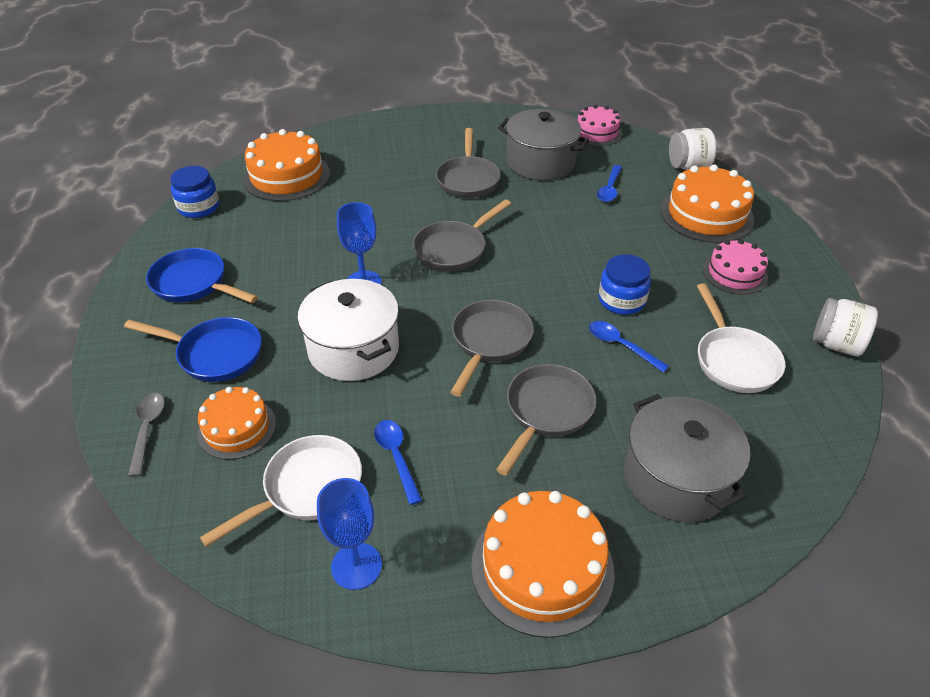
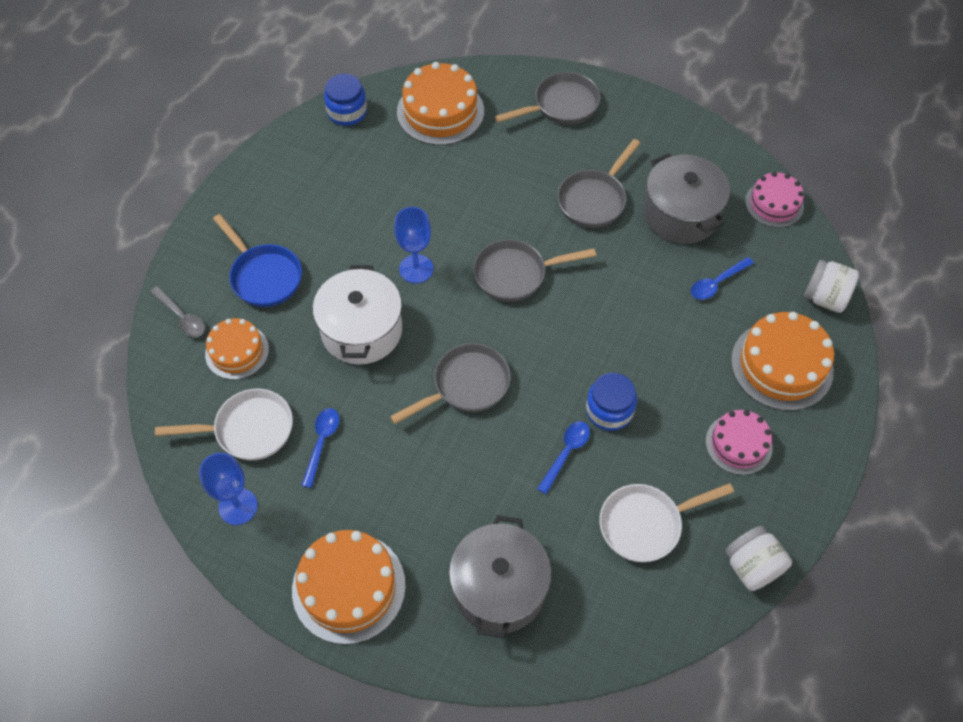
camera: 35 degrees right, 15 degrees up
(147, 429) = (182, 317): grey spoon -> grey spoon turned 105 degrees clockwise
(194, 284) = (292, 196): blue pan -> none
(546, 412) = (454, 474): grey pan -> grey pan (561, 105)
(621, 346) = (566, 453): blue spoon -> blue spoon turned 45 degrees clockwise
(733, 360) = (646, 524): white pan -> white pan turned 45 degrees clockwise

